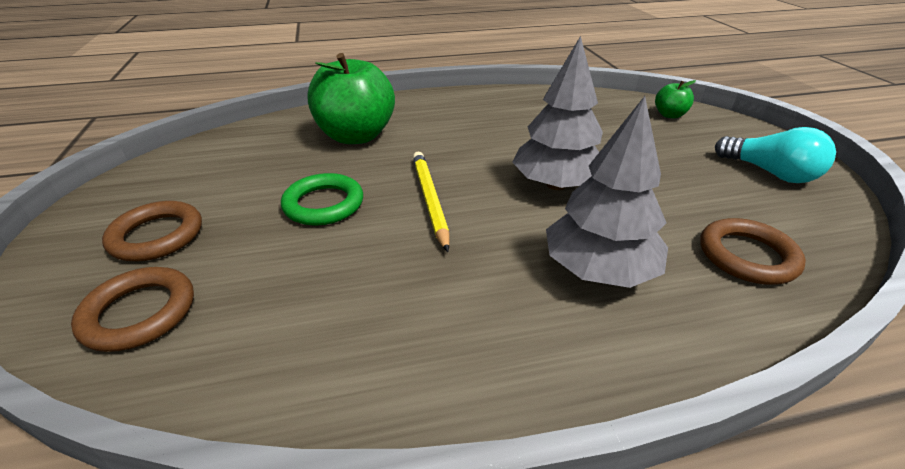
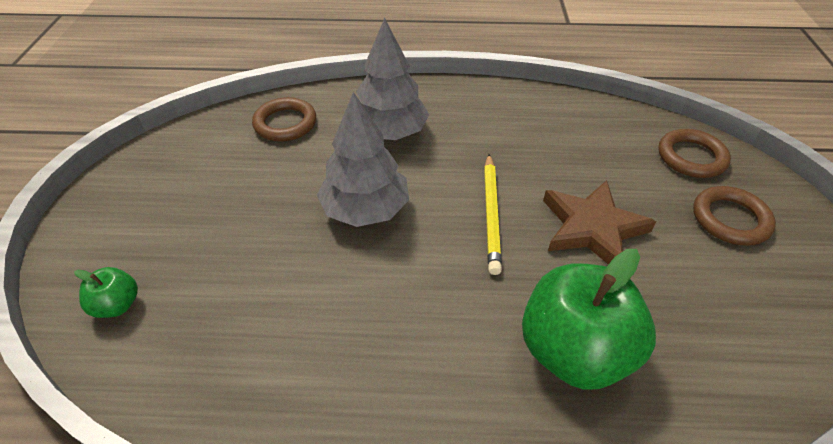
camera: 165 degrees left, 10 degrees up
(324, 204) = (592, 228): green ring -> brown star
(770, 173) = (157, 184): turquoise light bulb -> none

